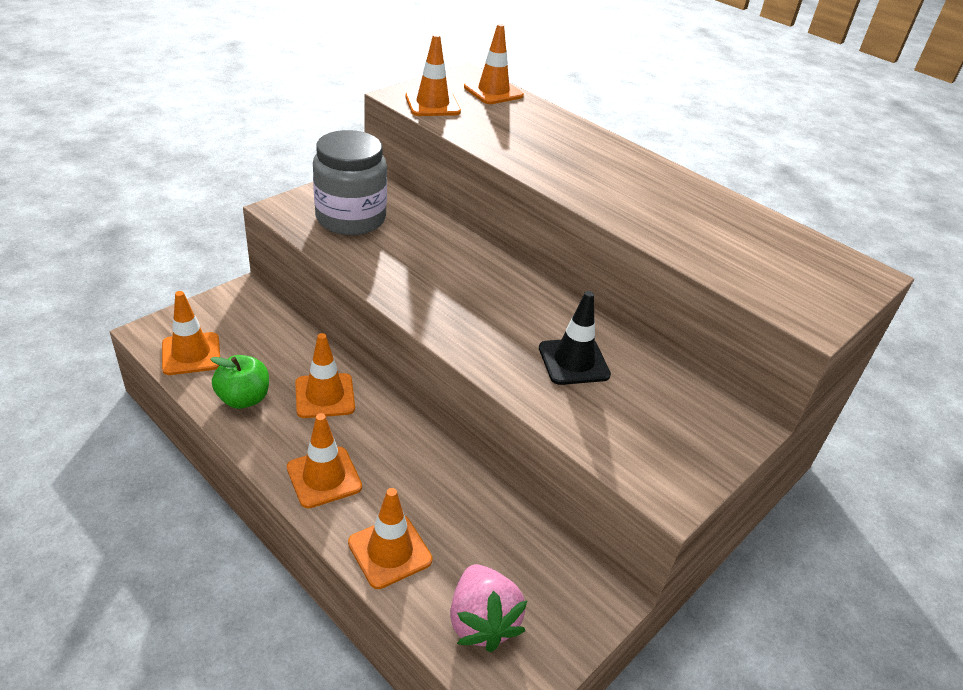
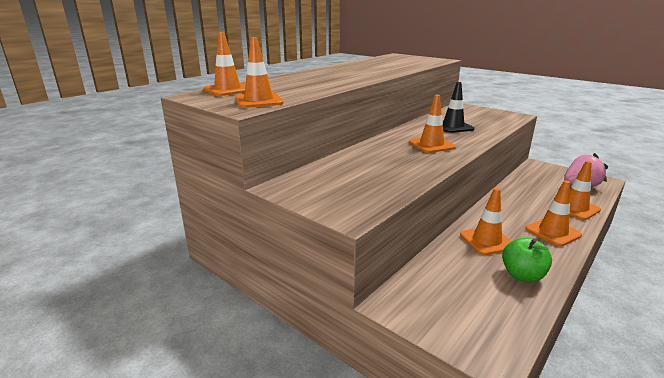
camera: 90 degrees left, 15 degrees down
(191, 354) = (499, 318): orange traffic cone -> orange traffic cone (431, 145)
(350, 218) = (350, 185): grey jar -> none

